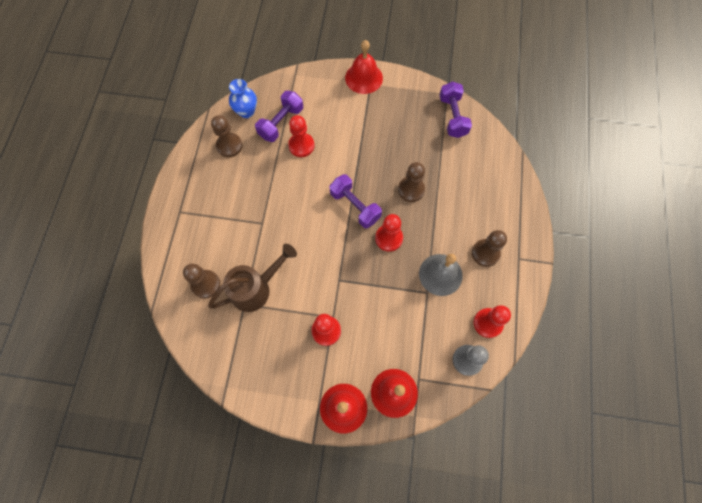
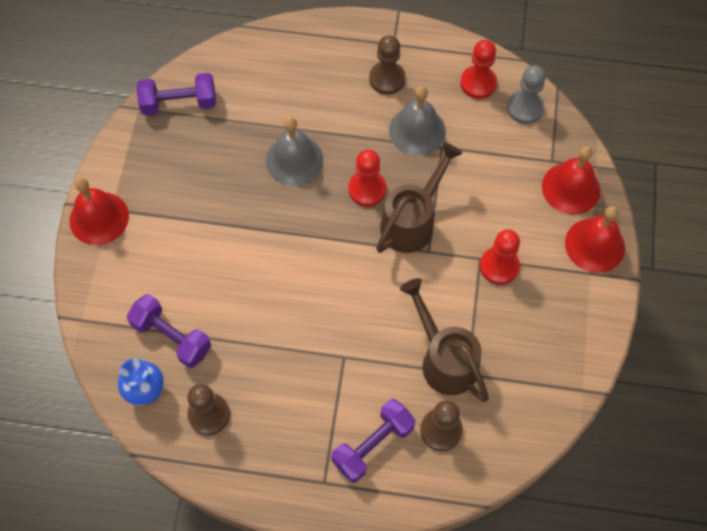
camera: 90 degrees left, 5 degrees down
(301, 145) = (215, 306): red pawn -> none
(355, 206) = (318, 231): purple dumbbell -> purple dumbbell (373, 445)
(363, 269) = (412, 221): none -> brown watering can
(411, 190) = (294, 160): brown pawn -> grey bell

